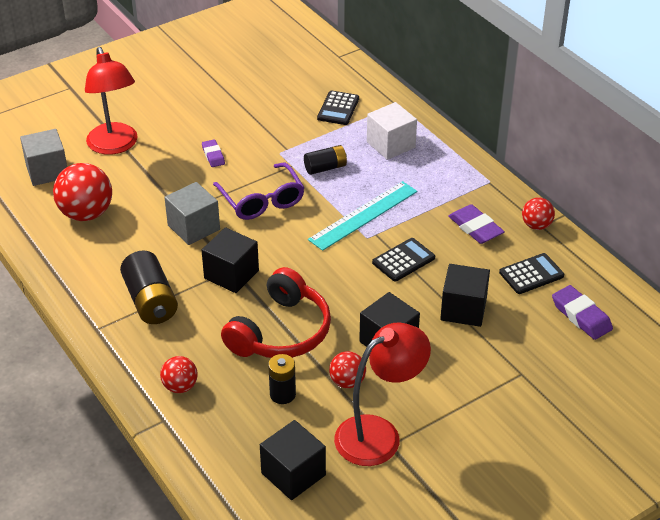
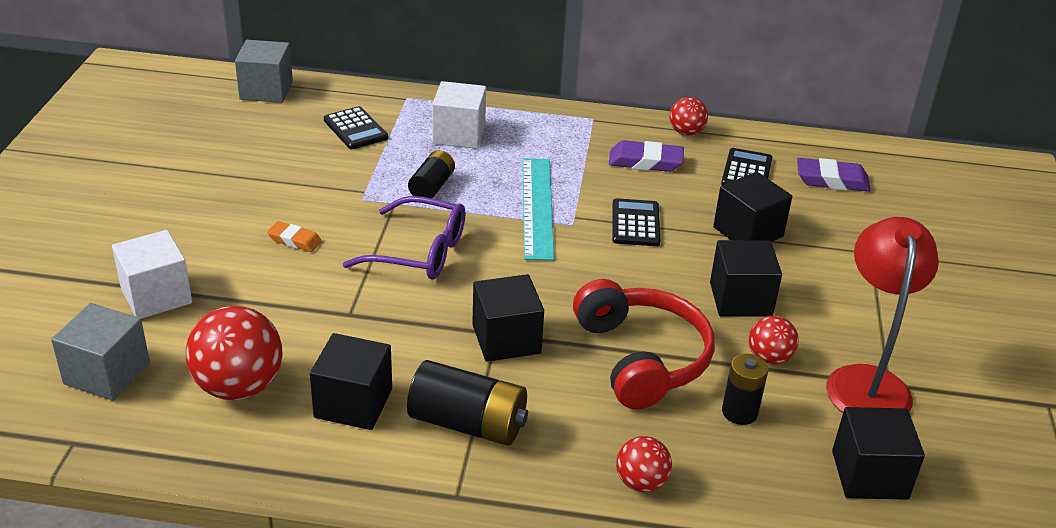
camera: 50 degrees left, 5 degrees down
(115, 146) = (156, 296): red lamp -> white cube
(119, 255) = (353, 403): none -> black cube
(193, 227) = (391, 321): grey cube -> grey cube (266, 90)
(213, 155) = (294, 240): purple eraser -> orange eraser

